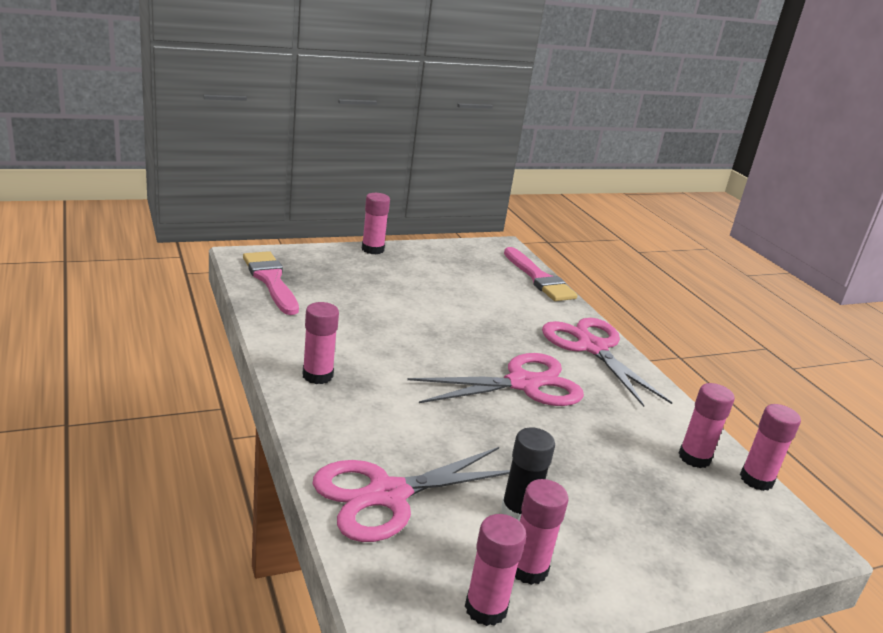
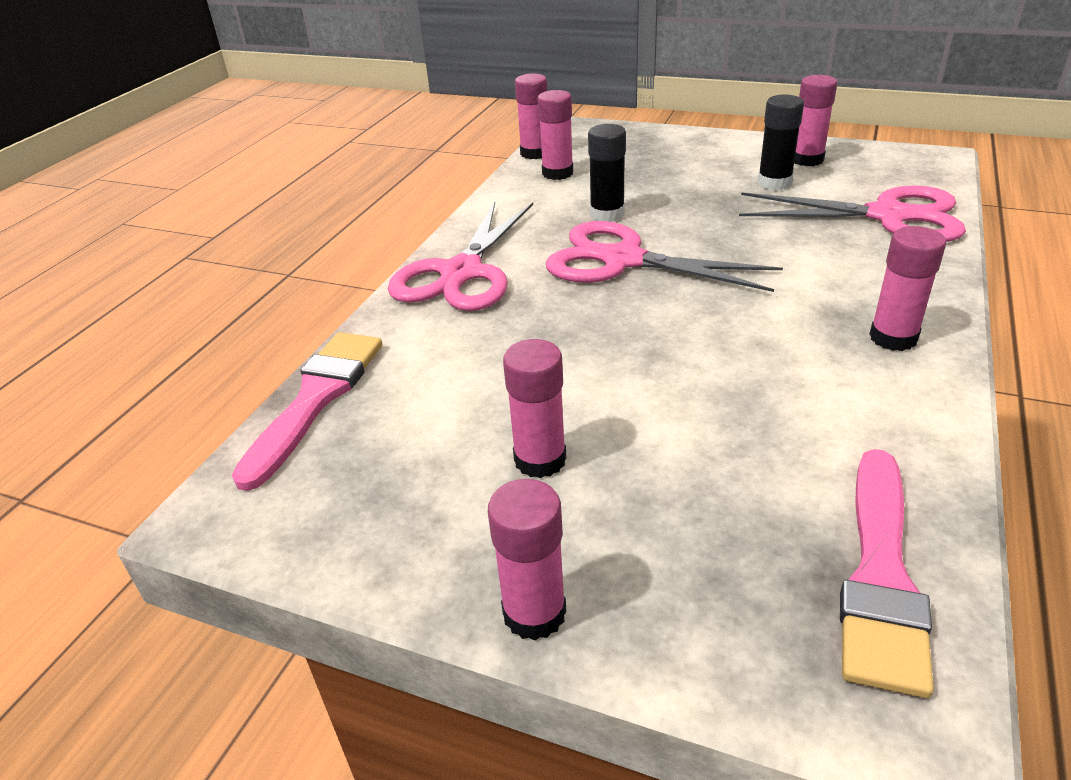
camera: 130 degrees left, 10 degrees up
(485, 608) = (861, 154): pink glue stick -> pink glue stick (540, 459)
(590, 422) = (607, 214): none -> black glue stick

